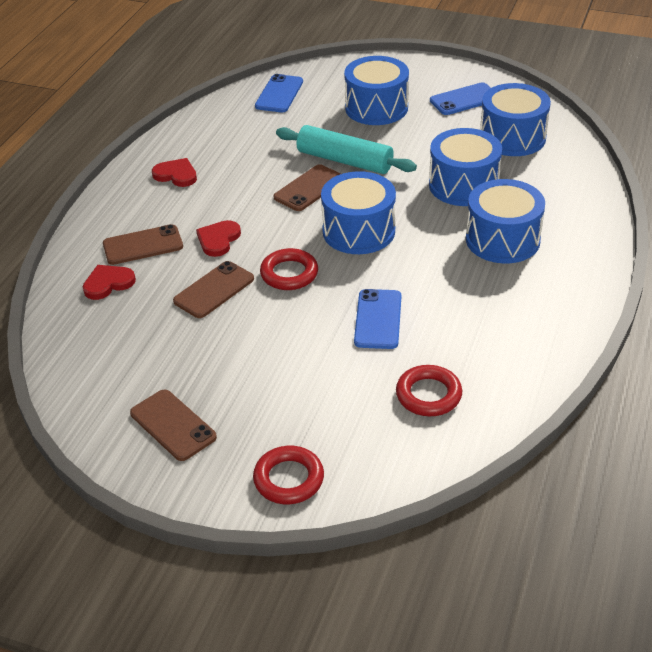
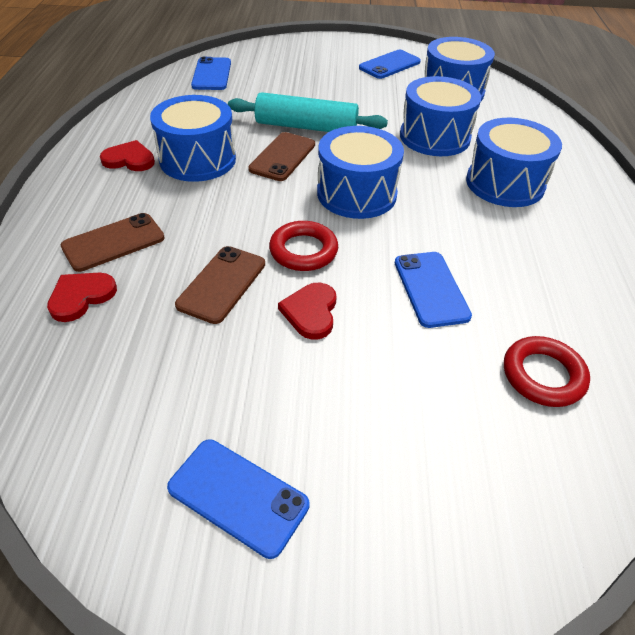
camera: 20 degrees left, 5 degrees up
(173, 425) = (238, 496): brown phone -> blue phone
(218, 240) = (204, 223): red heart -> red heart (311, 312)
(288, 479) = (441, 551): red ring -> none
(376, 108) = (313, 78): blue drum -> blue drum (198, 159)

